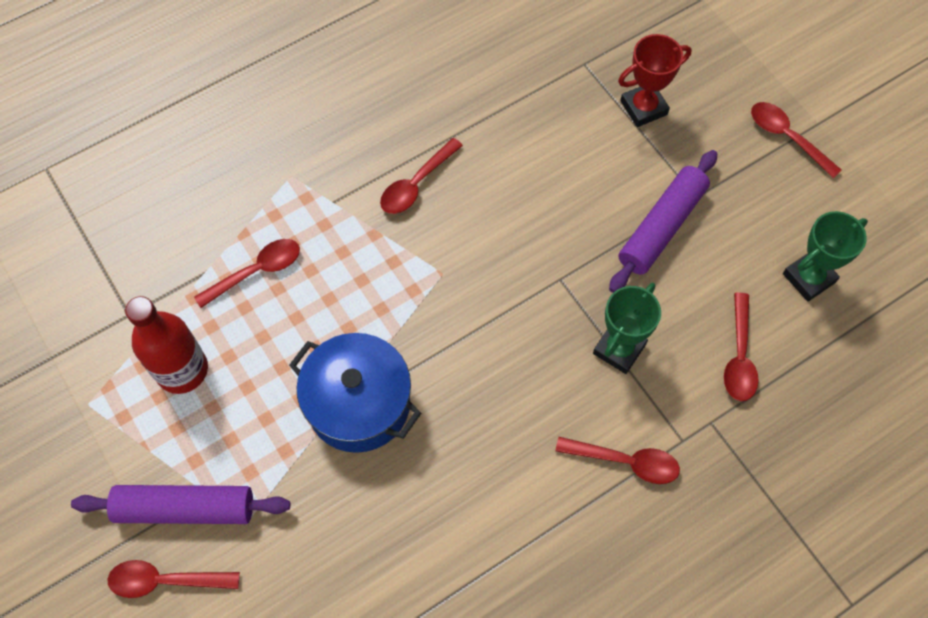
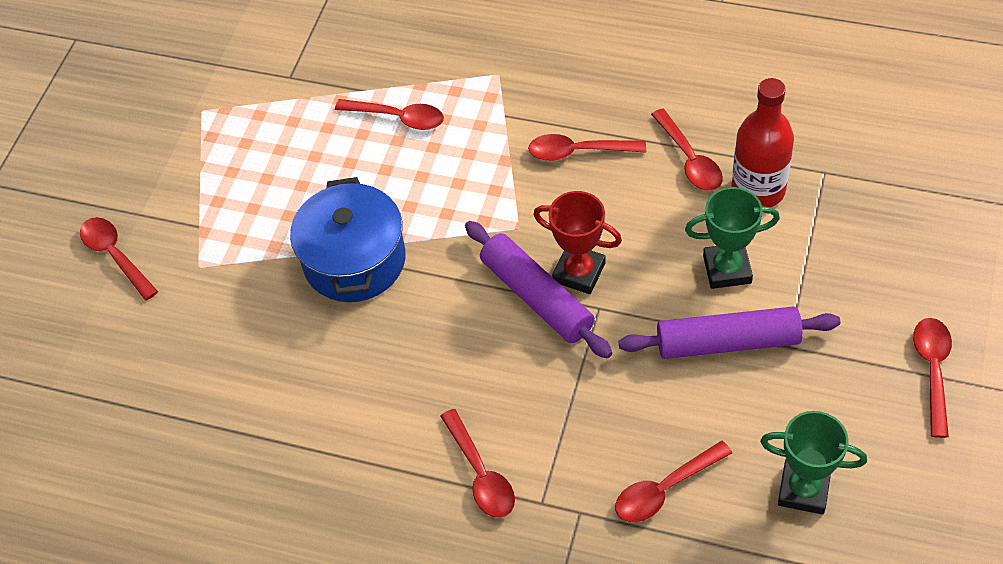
camera: 55 degrees right, 10 degrees down
(182, 370) = (278, 139): red bottle -> red bottle (758, 190)
(185, 509) = (177, 224): purple rolling pin -> purple rolling pin (536, 297)
(495, 126) = (690, 159): none -> red spoon
(619, 349) = (578, 395): green trophy -> green trophy (727, 269)
(643, 108) = (831, 244): red trophy -> red trophy (579, 272)

